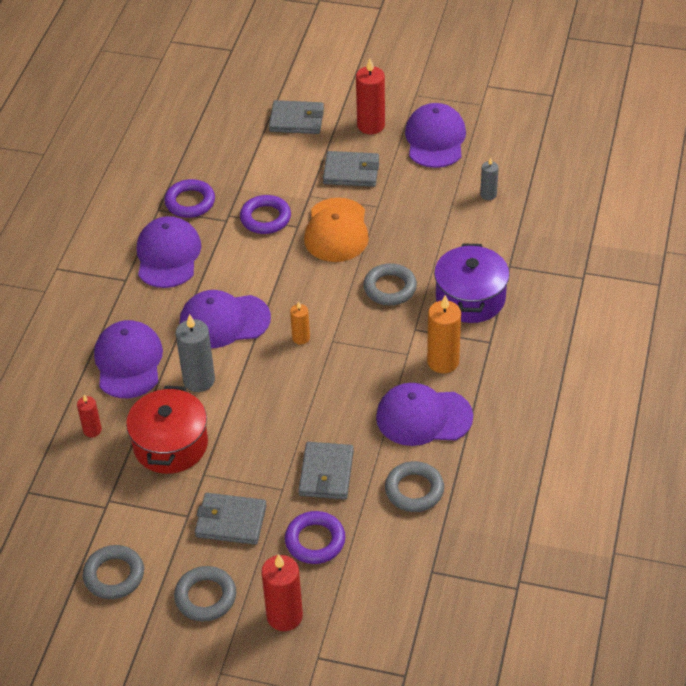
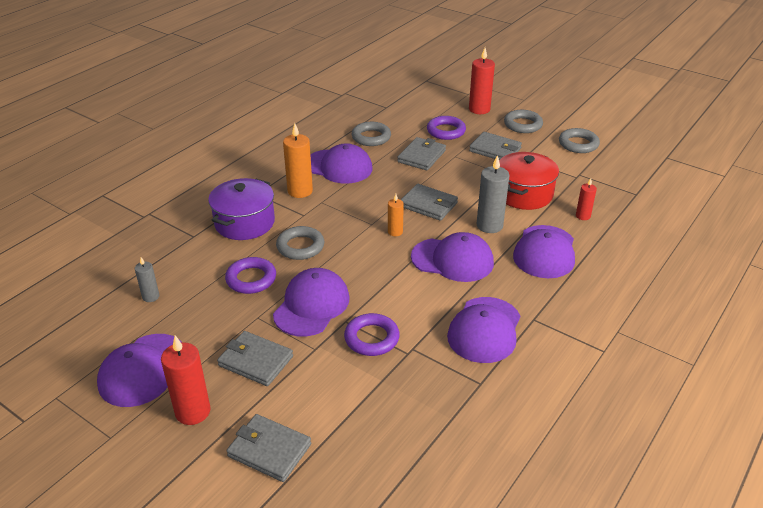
camera: 160 degrees left, 10 degrees down
(190, 202) = (442, 380): purple ring -> purple ring (251, 279)
(281, 389) = (428, 205): none -> grey wallet
(336, 230) = (311, 305): orange cap -> purple cap

